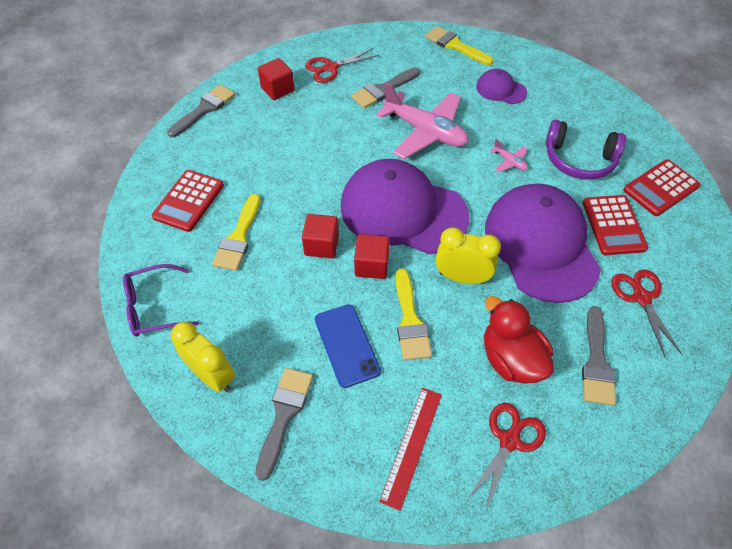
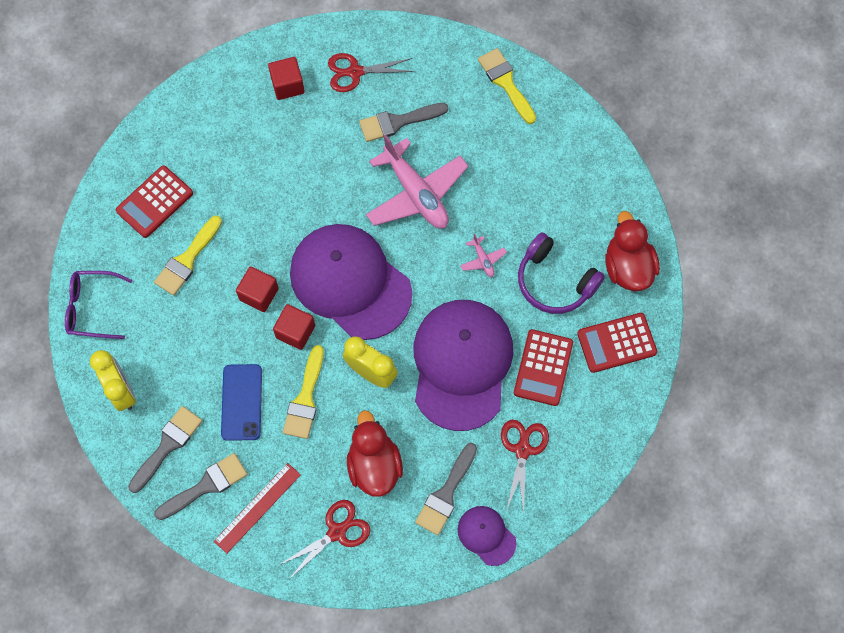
camera: 20 degrees right, 15 degrees up
(204, 109) = (204, 89): grey brush -> grey brush (206, 486)
(501, 89) = (523, 163): purple cap -> purple cap (486, 535)
(630, 133) = (627, 267): none -> red duck

